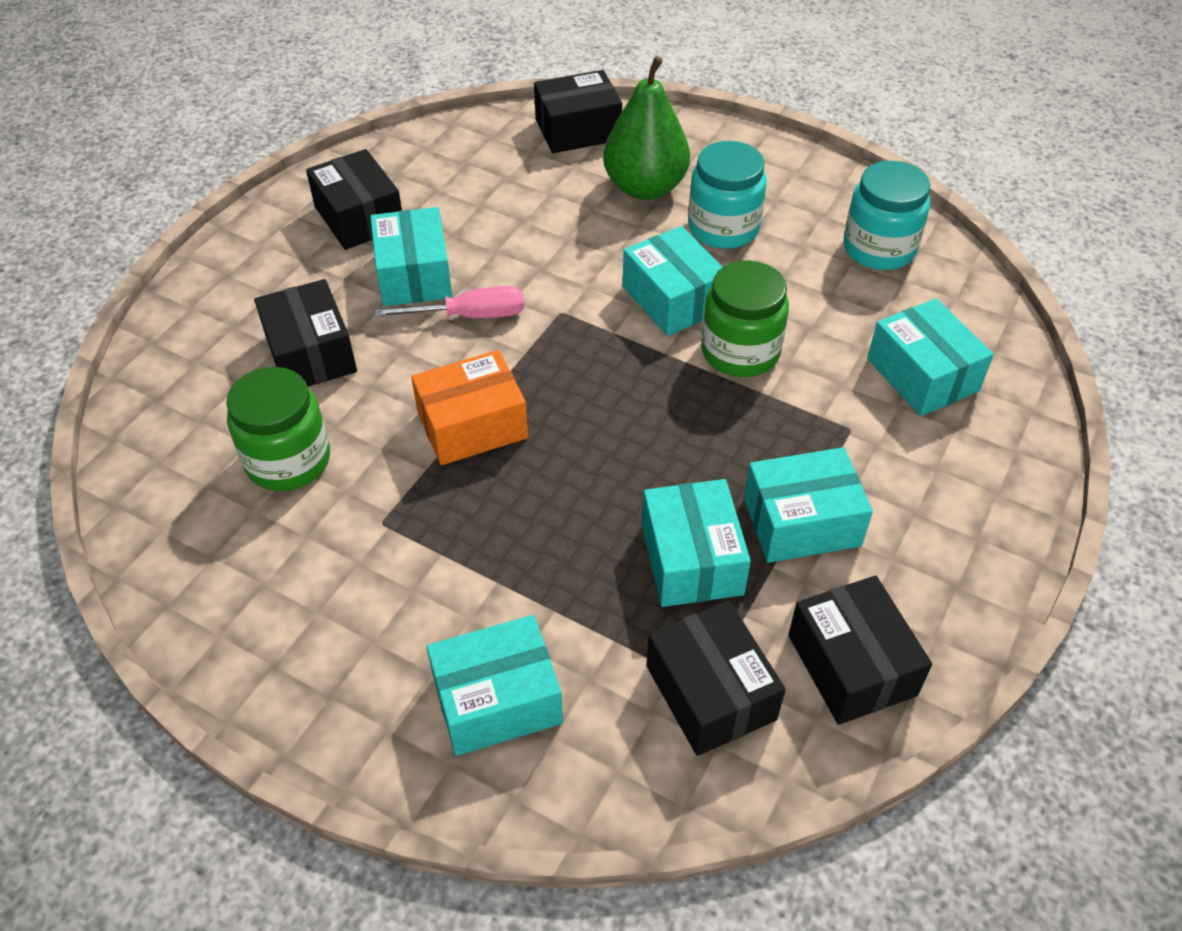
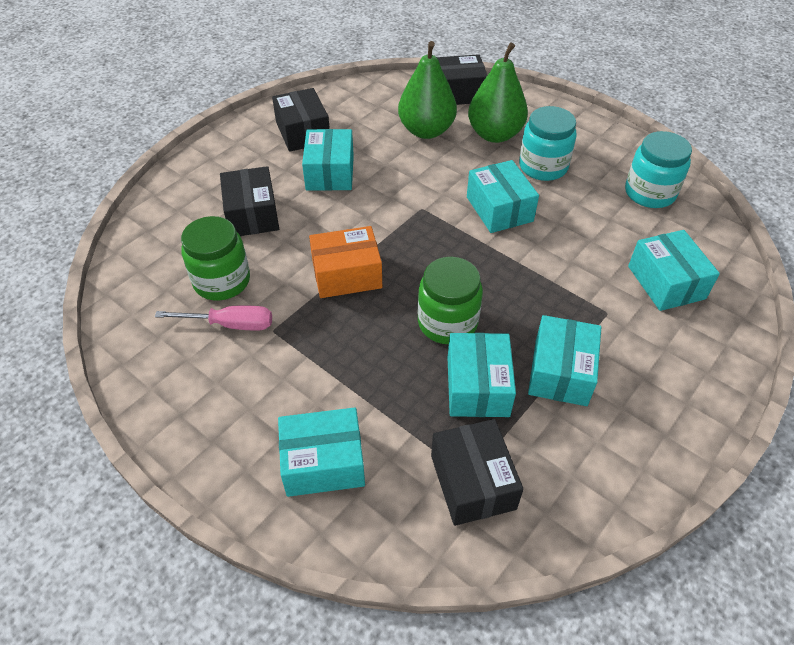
camera: 10 degrees right, 0 degrees up
(470, 316) = (361, 203): pink screwdriver -> pink screwdriver (230, 324)
(544, 193) = (426, 131): none -> green pear
(740, 351) = (539, 250): green jar -> green jar (447, 322)
(801, 522) = (560, 372): turquoise box -> turquoise box turned 75 degrees counterclockwise
(851, 665) = (578, 479): black box -> none

